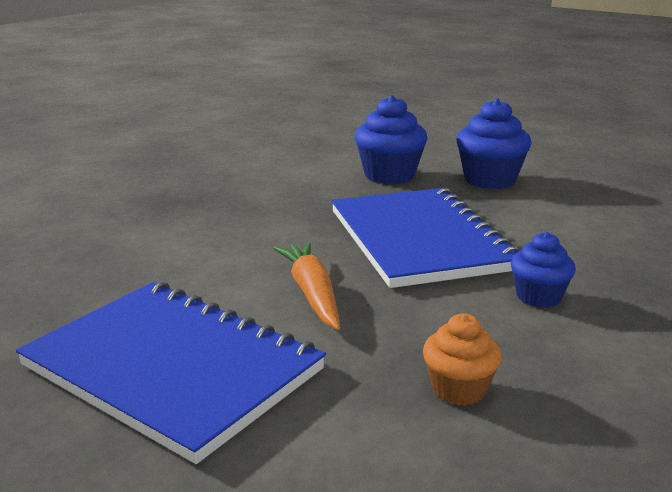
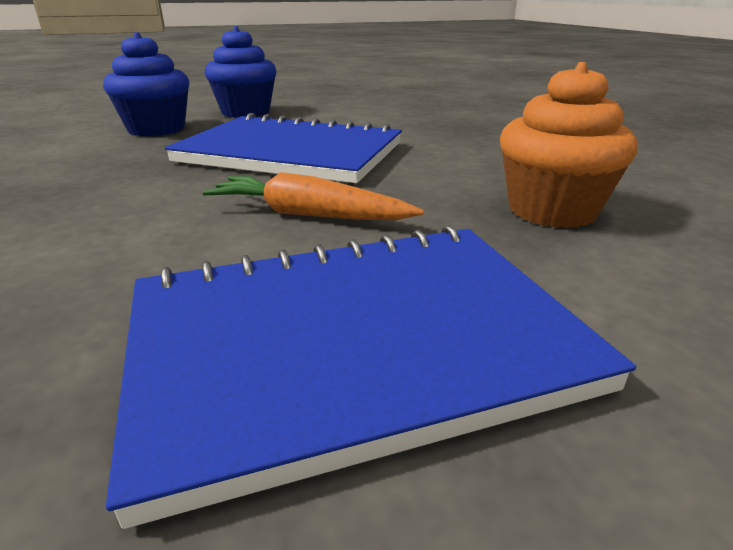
camera: 55 degrees left, 5 degrees up
(458, 389) = (552, 210): orange cupcake -> orange cupcake, size x1.63
(538, 297) = (443, 151): blue cupcake -> none

